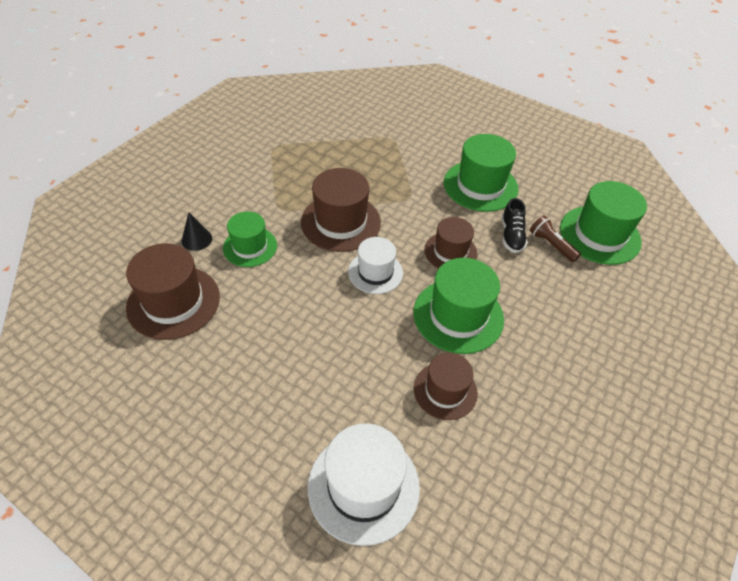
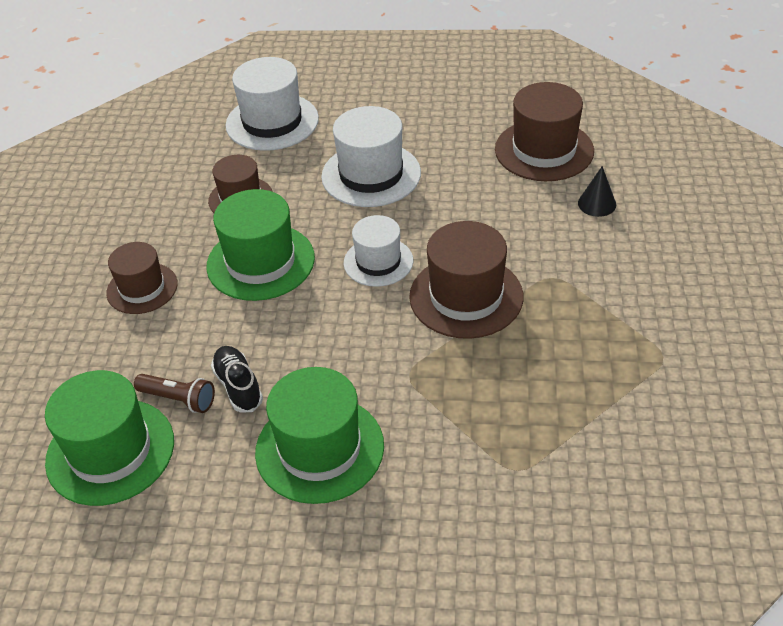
camera: 155 degrees right, 5 degrees down
(250, 247) = (535, 223): green hat -> none
(321, 354) = (371, 175): none -> white hat
(450, 252) = (307, 325): brown hat -> brown hat (142, 288)

